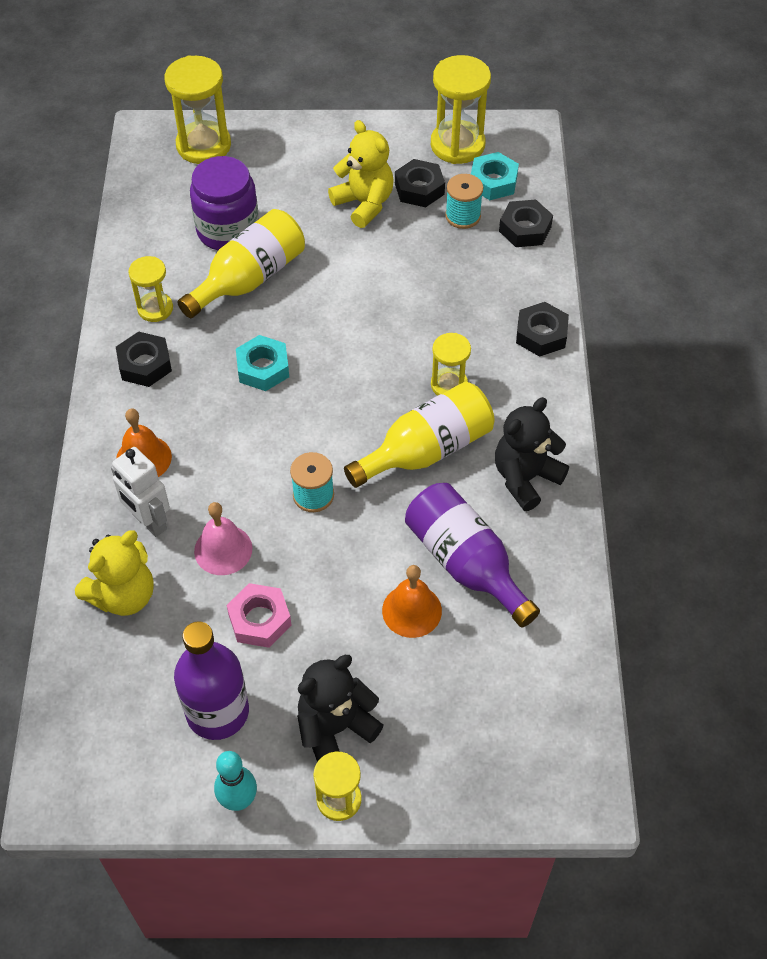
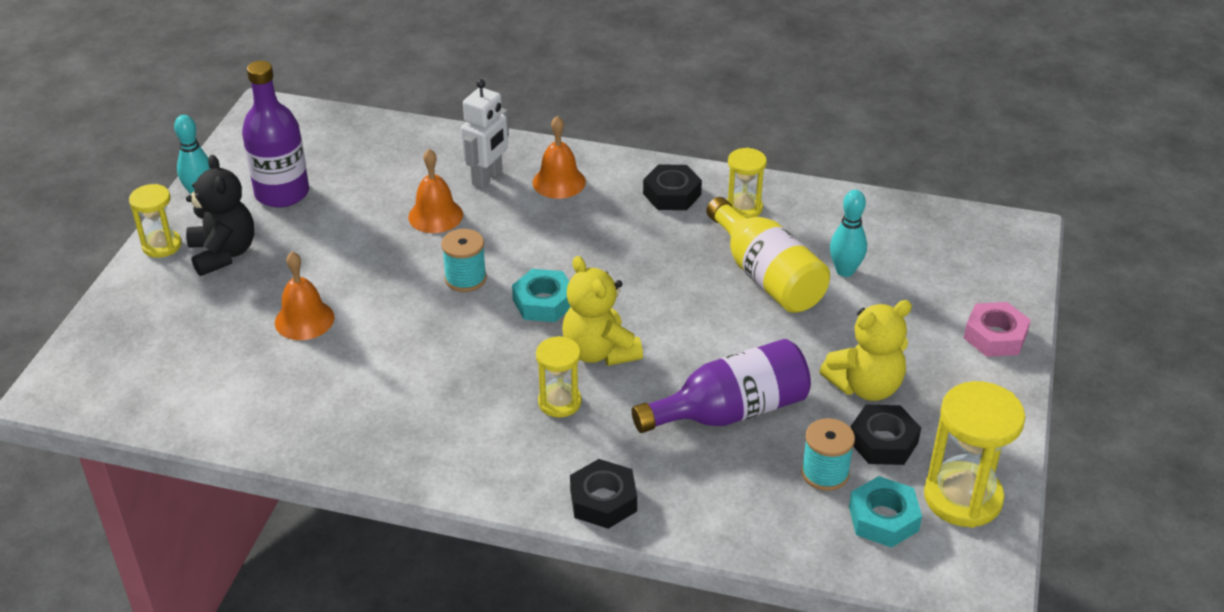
camera: 105 degrees right, 15 degrees down
(123, 595) = (421, 157): yellow teddy bear -> yellow teddy bear (599, 352)
(149, 522) = (487, 178): white robot -> white robot turned 150 degrees clockwise
(203, 145) = (990, 270): yellow hourglass -> none
(223, 549) = (435, 215): pink bell -> orange bell
(228, 230) = (845, 271): purple jar -> turquoise bowling pin
(259, 619) = (352, 227): pink nut -> pink nut (995, 336)
(263, 368) = (637, 269): turquoise nut -> turquoise nut (544, 302)
(426, 450) = (480, 366): yellow bottle -> none
(466, 563) = (332, 367): purple bottle -> purple bottle (730, 412)
(525, 229) = (787, 530): black nut -> none
(525, 478) = (408, 435): black teddy bear -> none

